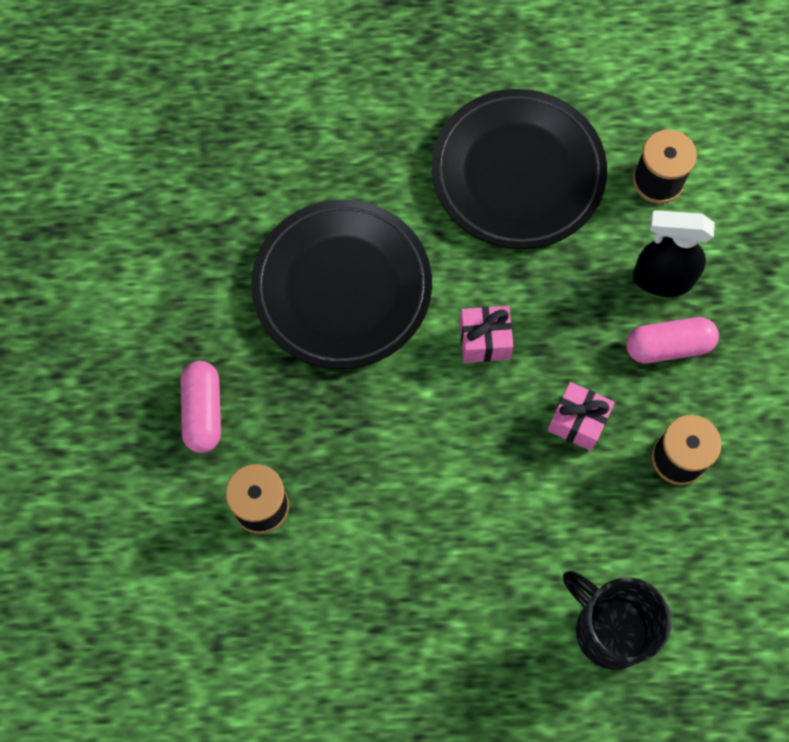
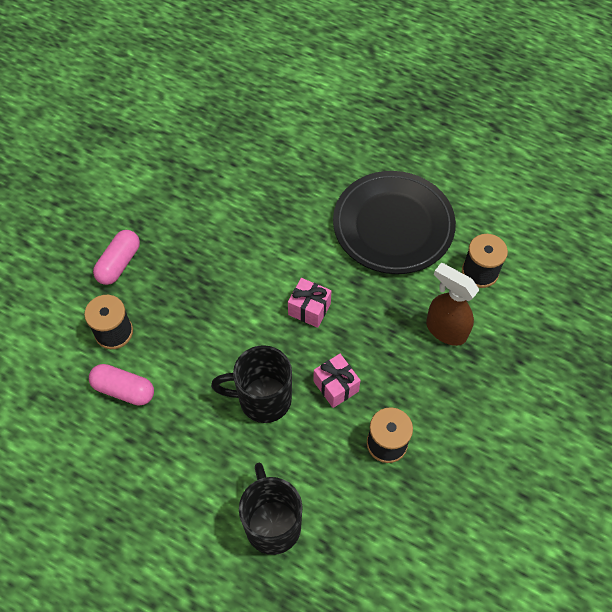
camera: 30 degrees right, 10 degrees down
(342, 287) = (245, 237): black plate -> none
(502, 487) = (263, 399): none -> black mug
(661, 279) = (445, 330): black spray bottle -> brown spray bottle
(668, 346) = (424, 372): pink capsule -> pink capsule (124, 389)

